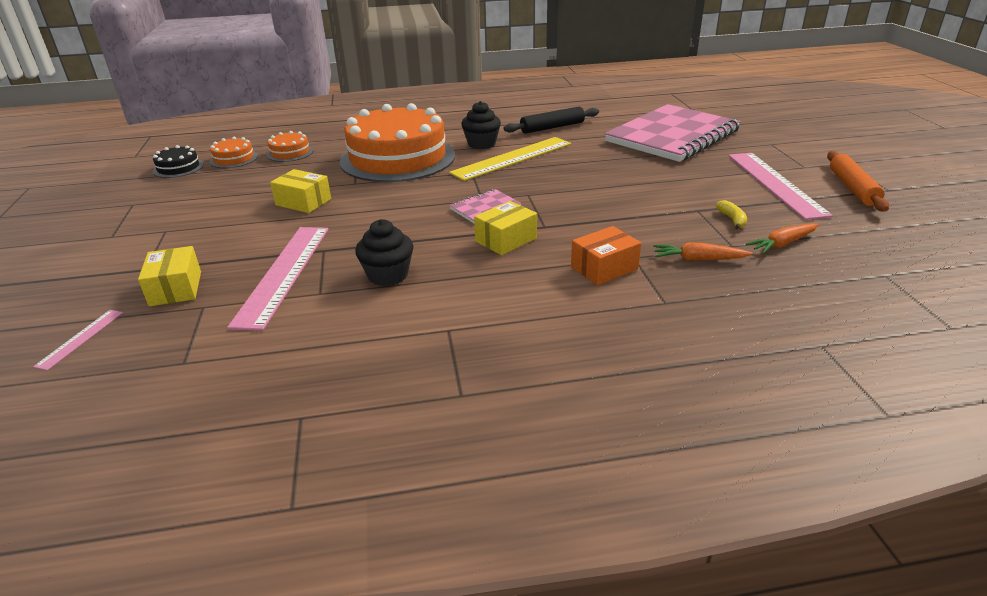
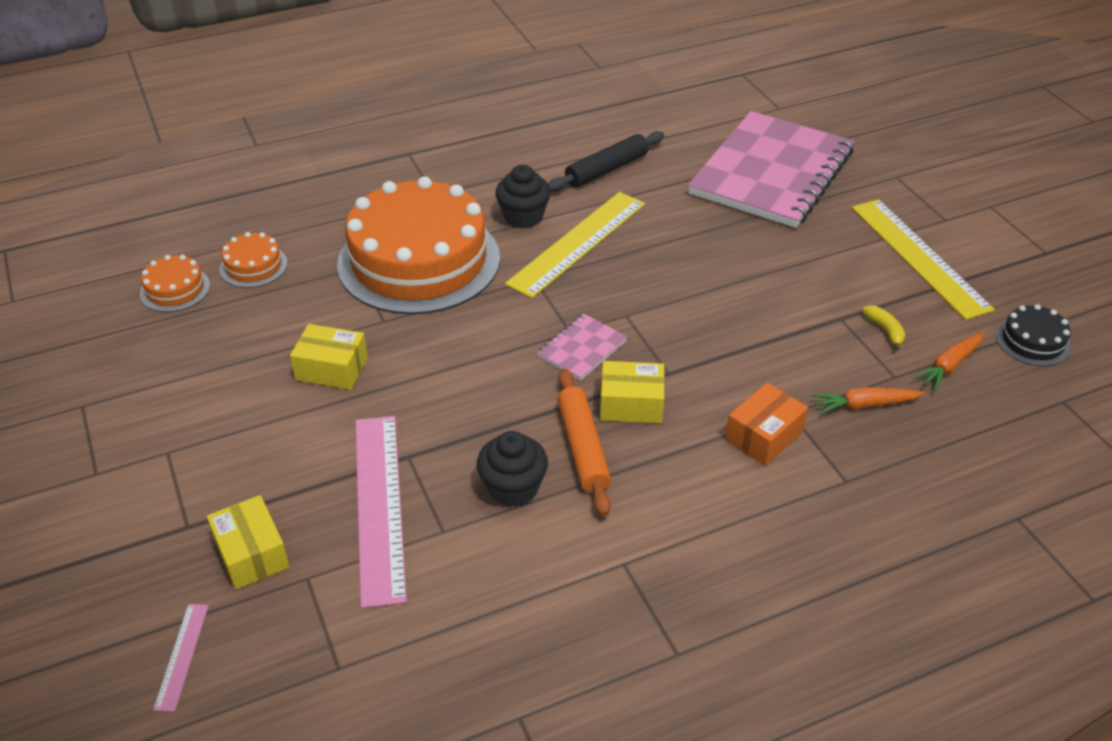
camera: 15 degrees left, 10 degrees up
(178, 168) = (101, 320): black cake -> black cake (1032, 341)
(506, 240) = (631, 404): yellow box -> yellow box turned 60 degrees clockwise
(775, 183) = (919, 257): pink ruler -> yellow ruler
(853, 188) = (1007, 254): orange rolling pin -> orange rolling pin (583, 448)

